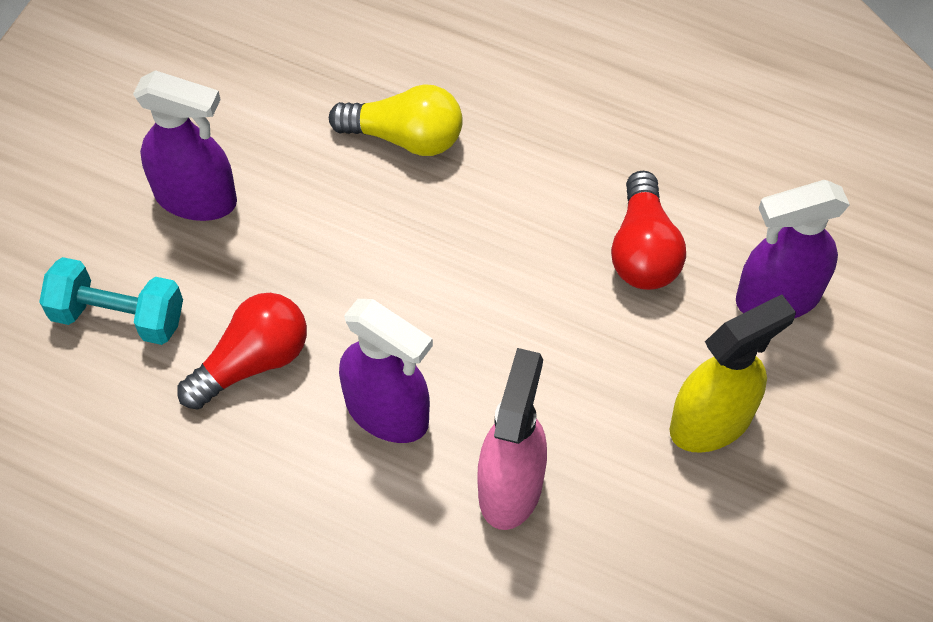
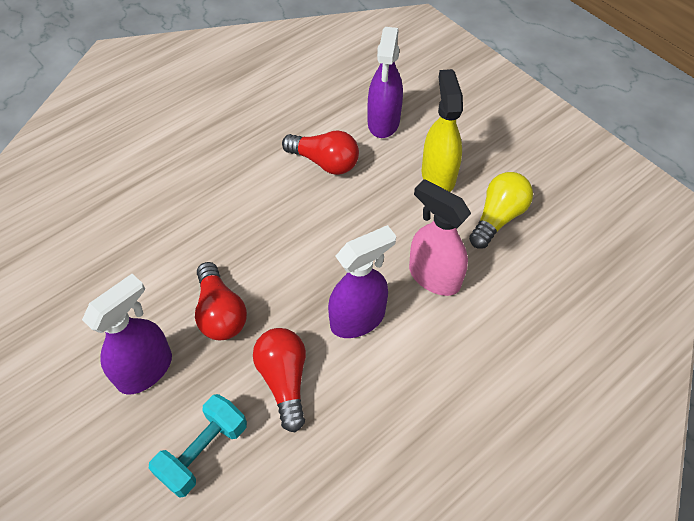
camera: 65 degrees left, 5 degrees down
(315, 240) = (220, 313): none -> red light bulb
(405, 136) = (181, 239): yellow light bulb -> yellow light bulb (498, 217)

